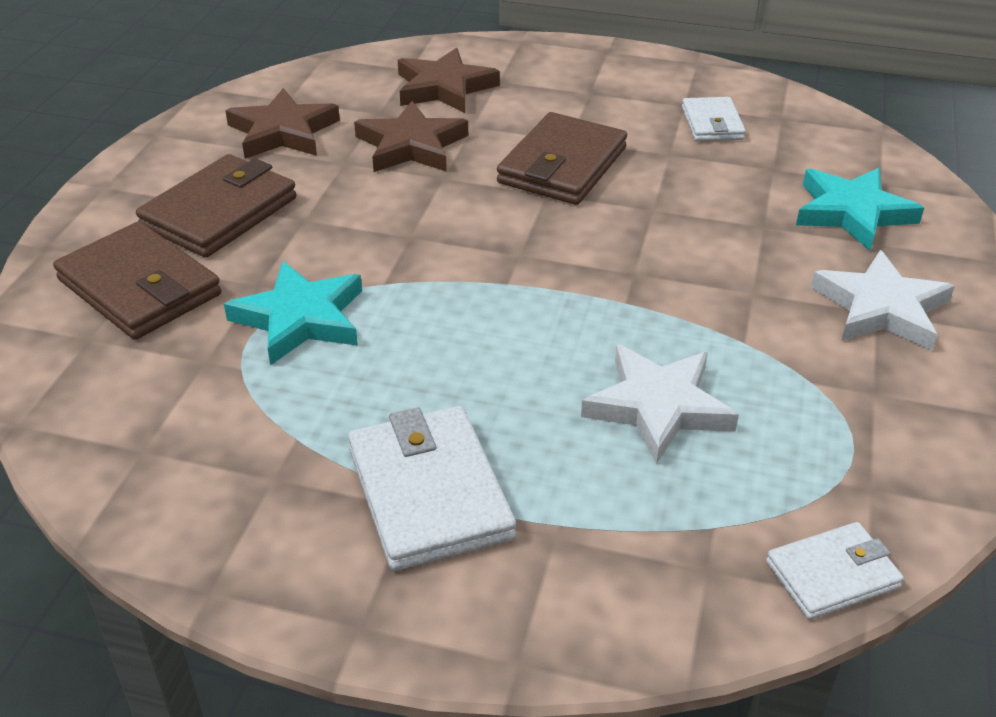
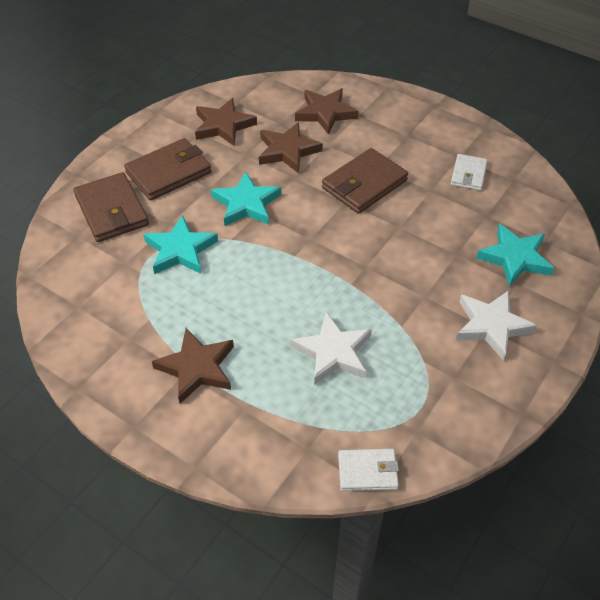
camera: 20 degrees right, 10 degrees up
(382, 229) = (246, 204): none -> turquoise star
(430, 493) = (197, 368): white wallet -> brown star

